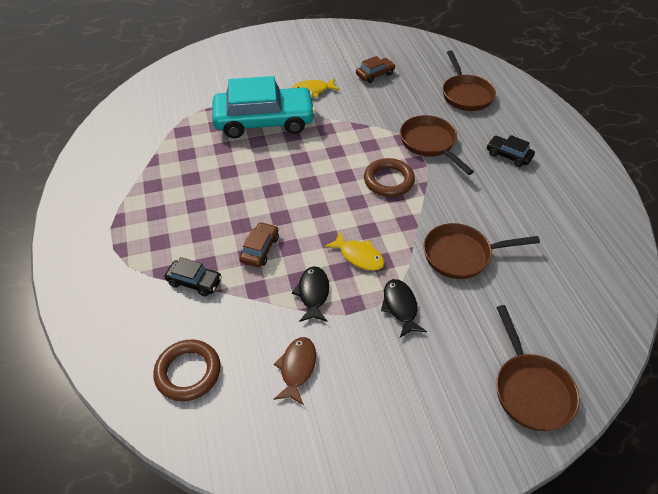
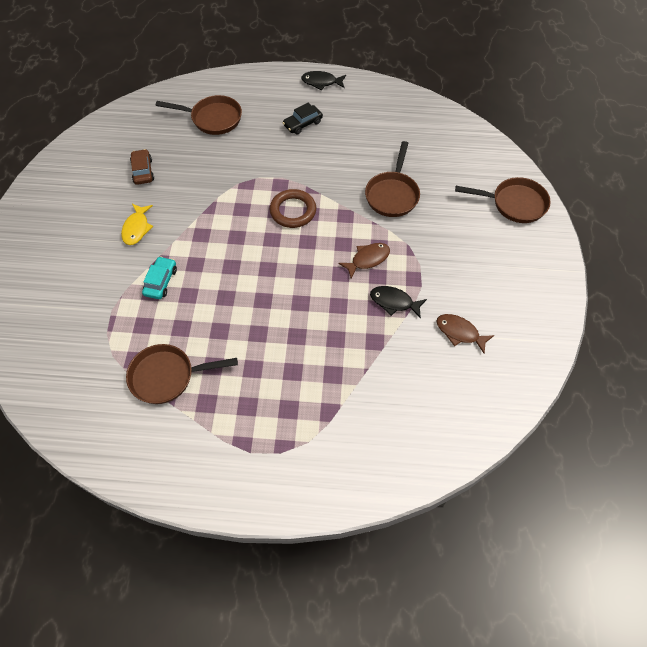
camera: 70 degrees left, 10 degrees up
(188, 372) = (441, 410): brown ring -> none
(194, 282) = (349, 387): black car -> none
(260, 249) = (331, 328): brown car -> none
(264, 121) = (161, 281): turquoise car -> turquoise car, size x0.43
(359, 256) = (367, 259): yellow fish -> brown fish
(400, 307) = (426, 249): black fish -> black fish (321, 82)
(430, 143) = (262, 167): brown pan -> brown pan (167, 376)

